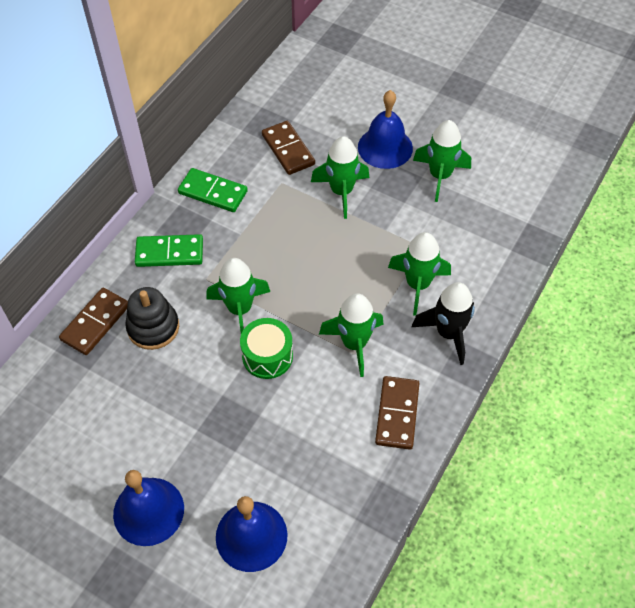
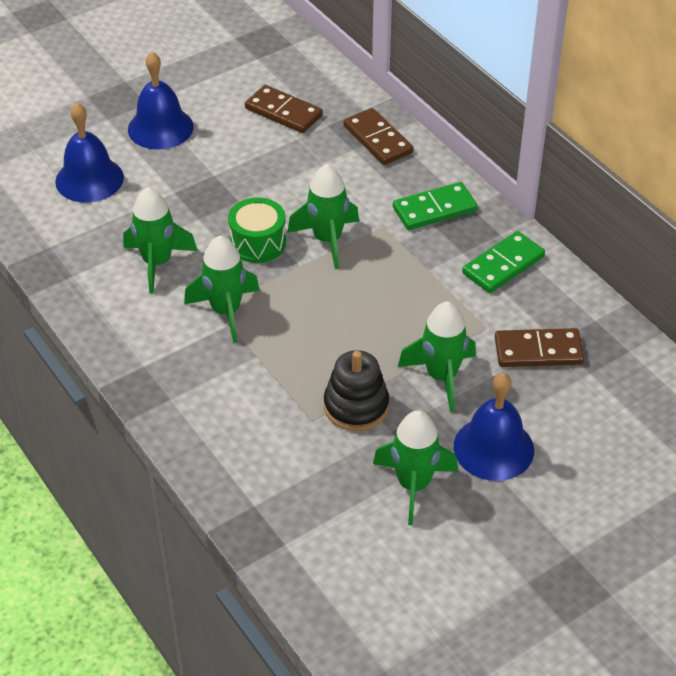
camera: 115 degrees right, 10 degrees down
(153, 327) = (346, 175): black stacking toy -> black stacking toy (356, 406)
(169, 253) = (434, 209): green domino -> green domino turned 45 degrees clockwise
(397, 414) = (125, 313): brown domino -> brown domino (283, 112)
(418, 285) = (263, 393): green rocket -> green rocket (157, 263)
(448, 333) = (184, 392): black rocket -> none

